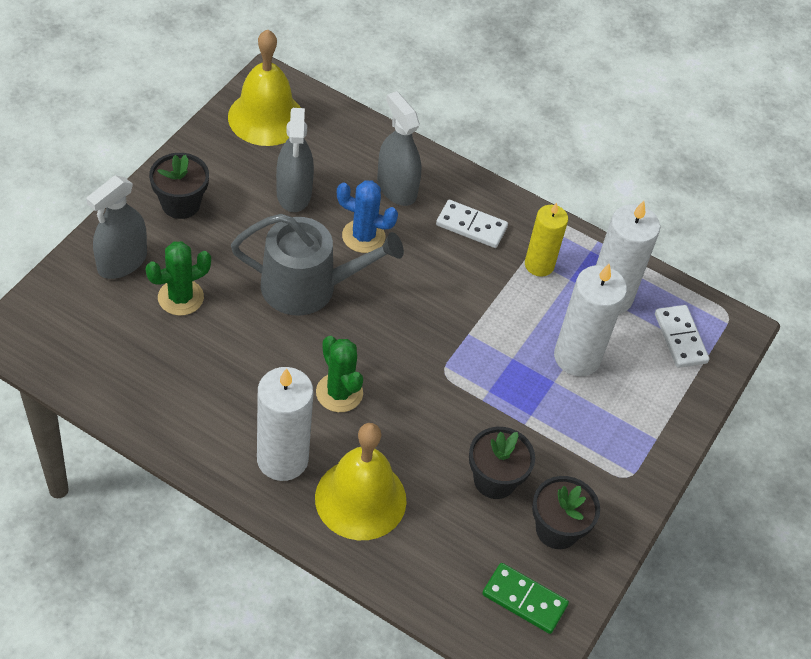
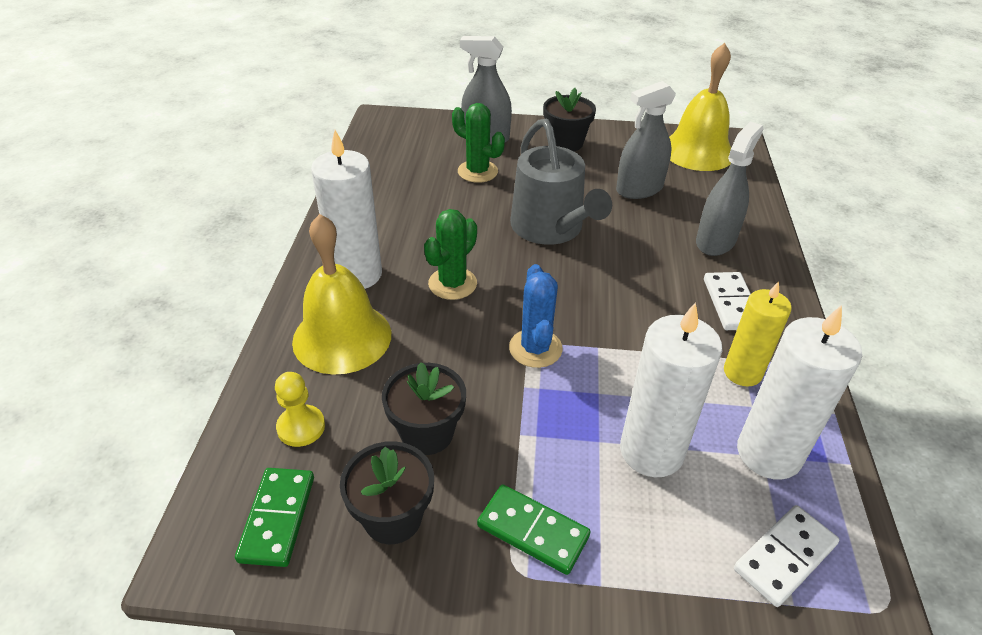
camera: 70 degrees right, 10 degrees down
(363, 236) = (638, 240): blue cactus -> blue cactus (535, 348)
(446, 560) = (301, 427): none -> yellow pawn
(605, 455) = (532, 531): none -> green domino

